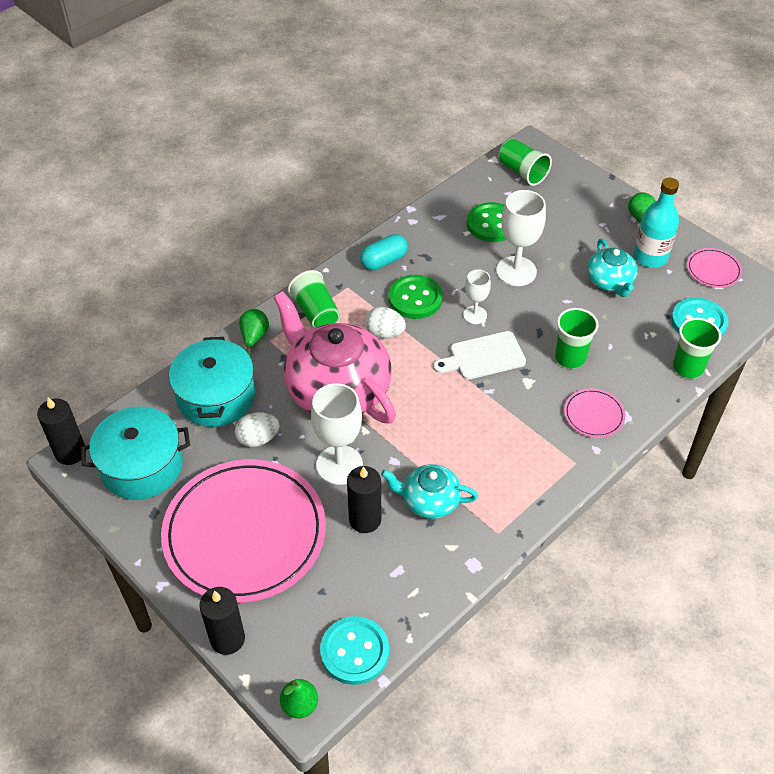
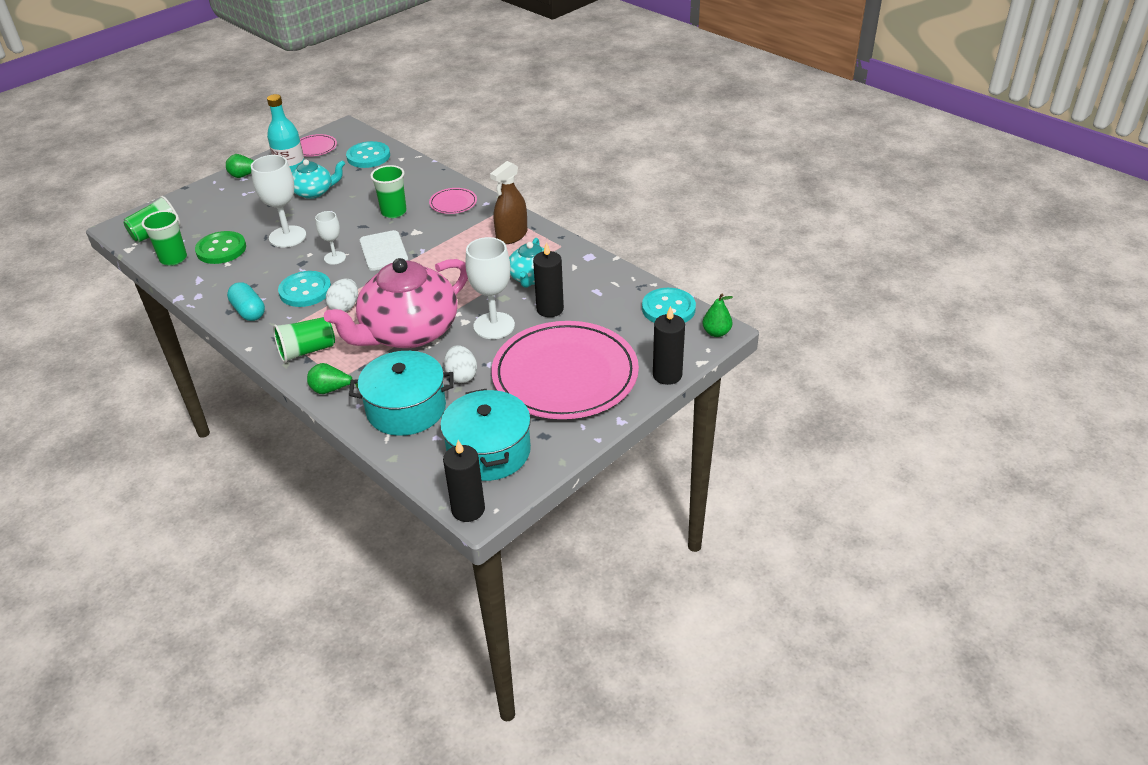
camera: 90 degrees left, 10 degrees down
(415, 298) = (305, 291): green button -> turquoise button
(520, 479) = (512, 236): none -> brown spray bottle
(688, 367) = (413, 163): green cup -> green cup (173, 259)

